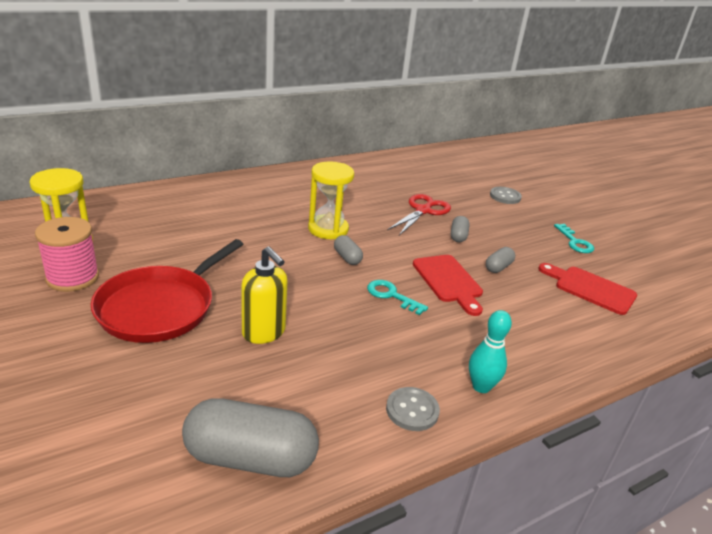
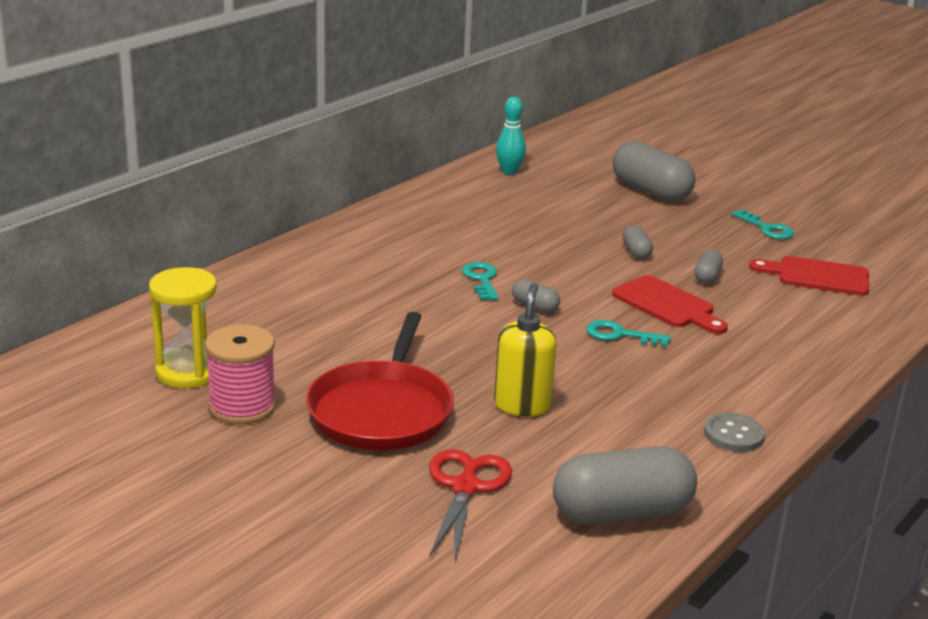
camera: 20 degrees left, 5 degrees down
(264, 332) = (522, 405): yellow soap dispenser -> yellow soap dispenser turned 105 degrees counterclockwise
(328, 229) = (481, 279): yellow hourglass -> turquoise key
(423, 211) = (571, 231): red scissors -> red scissors (465, 487)
(481, 386) = (780, 397): turquoise bowling pin -> turquoise bowling pin (509, 171)
(505, 196) = (650, 191): grey button -> grey capsule

